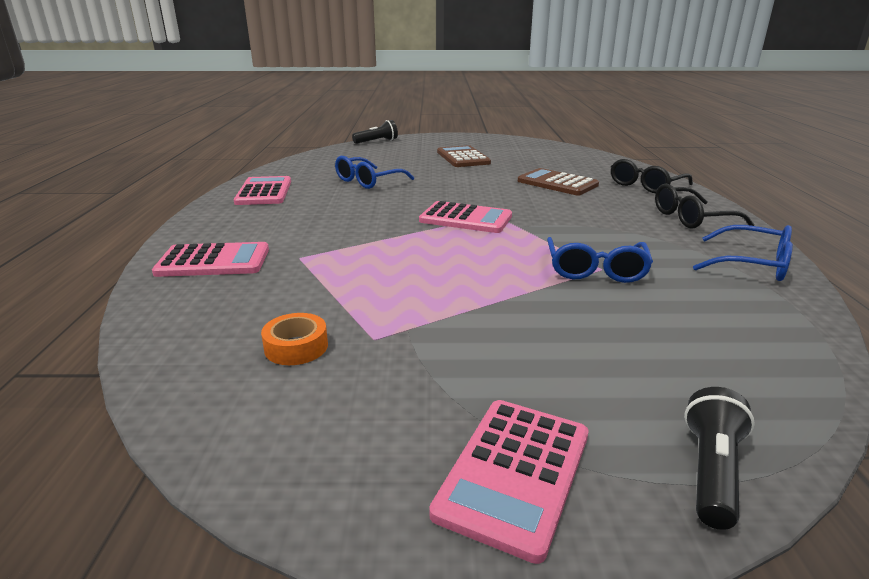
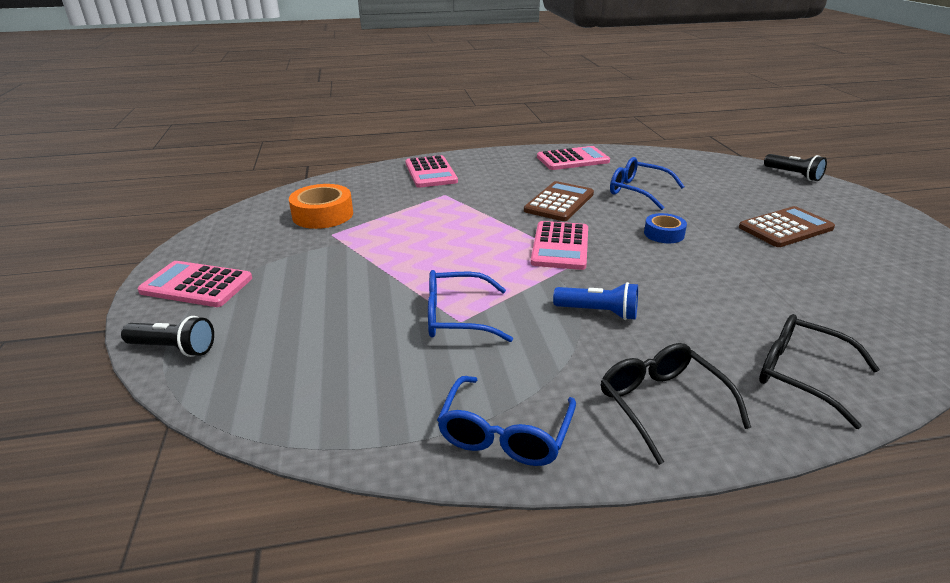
camera: 80 degrees right, 5 degrees up
(296, 347) = (323, 215): orange tape -> orange tape, size x1.64
(457, 185) = (664, 234): none -> blue tape
(557, 183) = (735, 296): brown calculator -> brown calculator (559, 202)
(581, 220) = (598, 312): none -> blue flashlight

